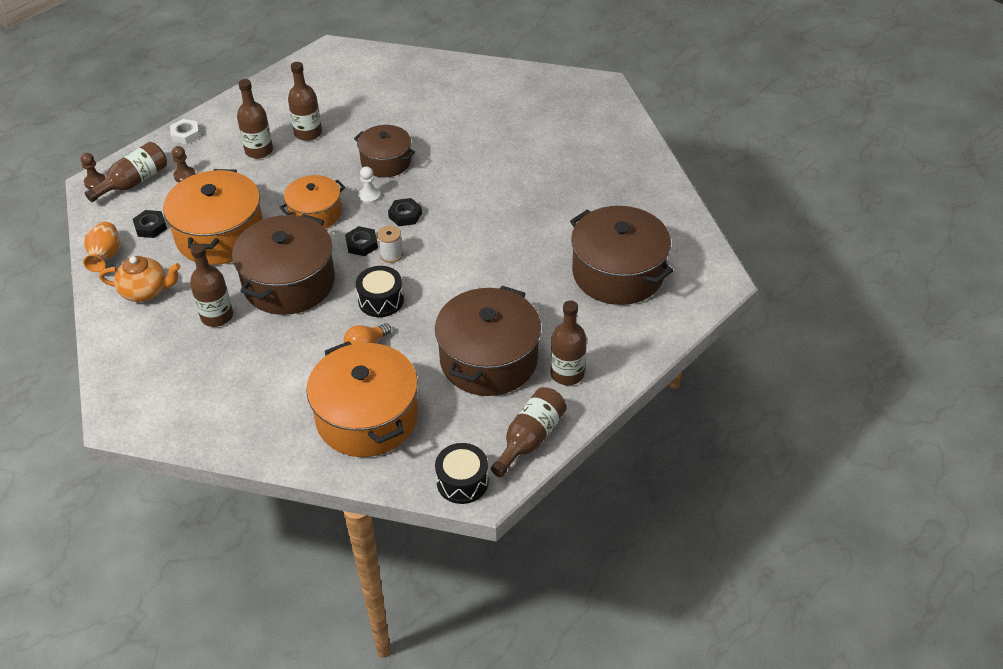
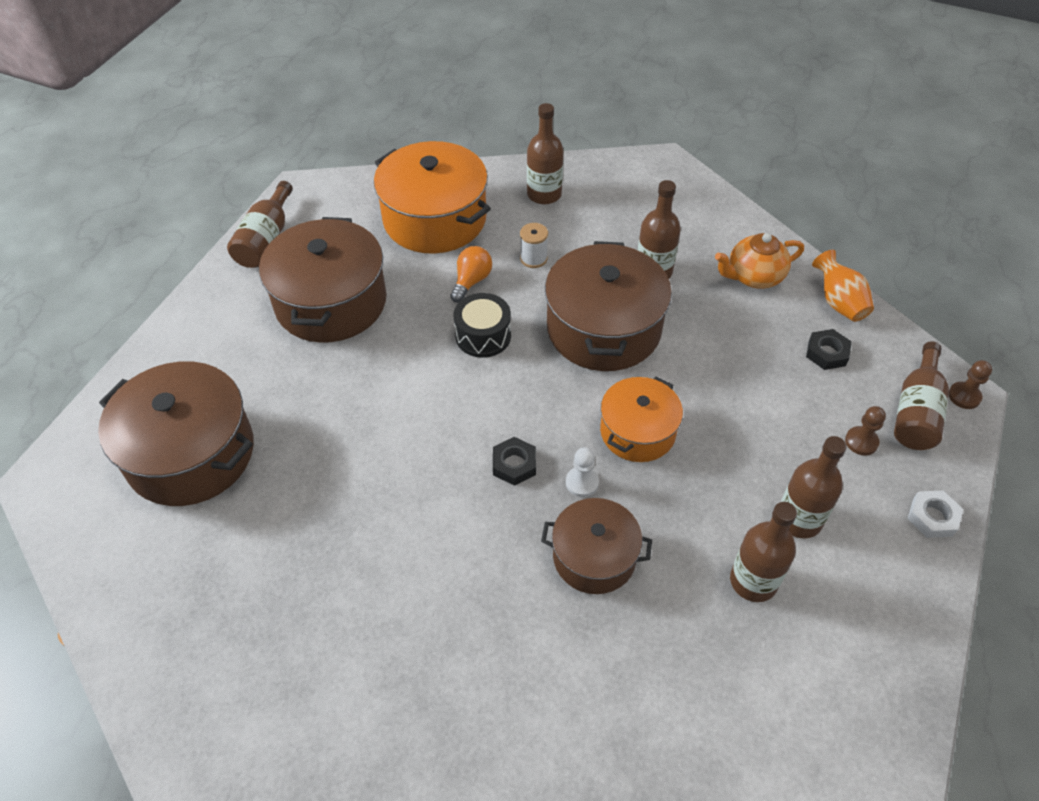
camera: 160 degrees right, 5 degrees up
(220, 235) = (733, 366): orange pot -> none
(362, 244) = (547, 402): black nut -> none
(391, 255) = (501, 398): white spool -> white spool (533, 258)
(462, 482) = (321, 192): black drum -> none
(567, 373) = (239, 309): brown bottle -> brown bottle (544, 194)

